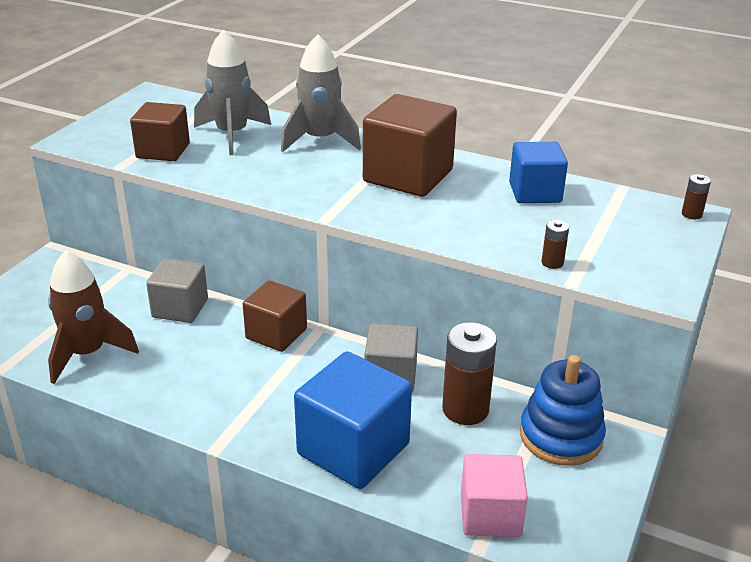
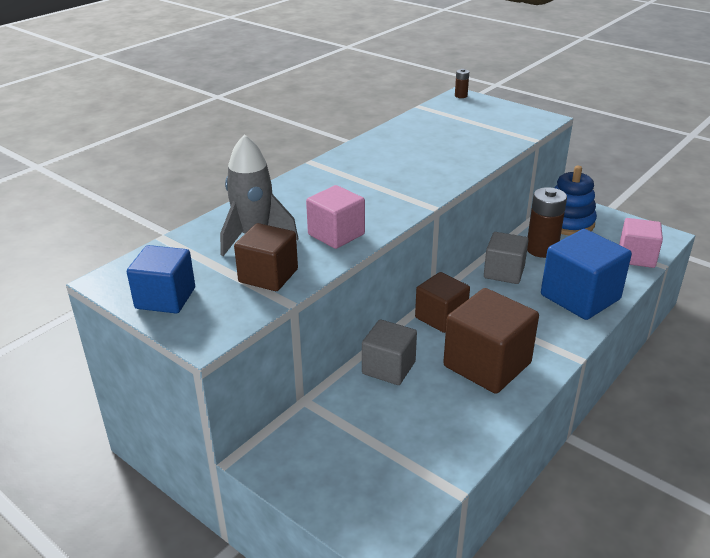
camera: 75 degrees left, 0 degrees up
(87, 353) = (447, 430): brown rocket -> none
(245, 172) = (336, 234): none -> pink cube
(320, 140) = (291, 196): grey rocket -> none
(408, 176) = (375, 168): brown cube -> brown cube (487, 365)
(535, 192) = (418, 131): blue cube -> blue cube (165, 298)
(552, 263) = (510, 140): brown battery -> none

